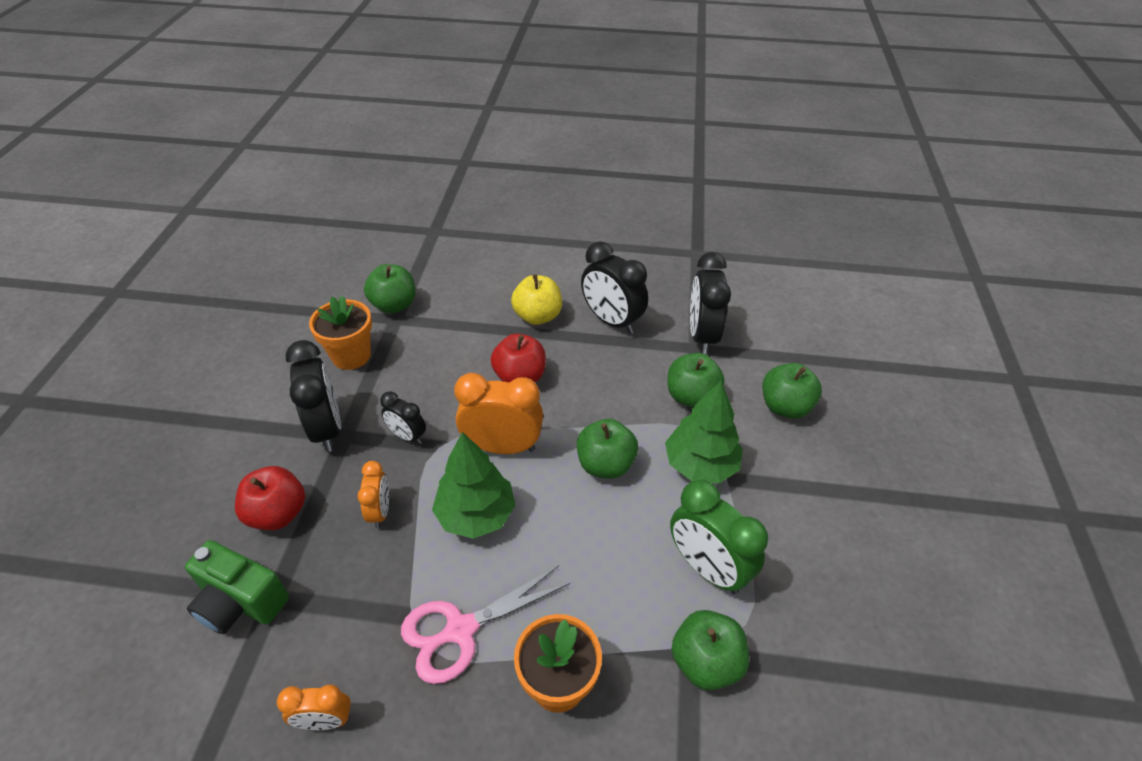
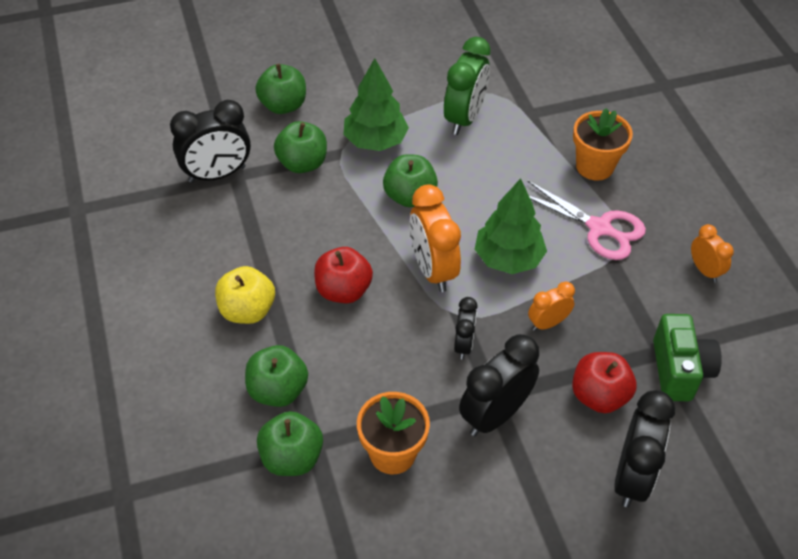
camera: 115 degrees left, 5 degrees up
(612, 321) = (226, 247): black clock -> black clock (632, 477)
(706, 662) = (530, 105): green apple -> green apple (278, 390)

